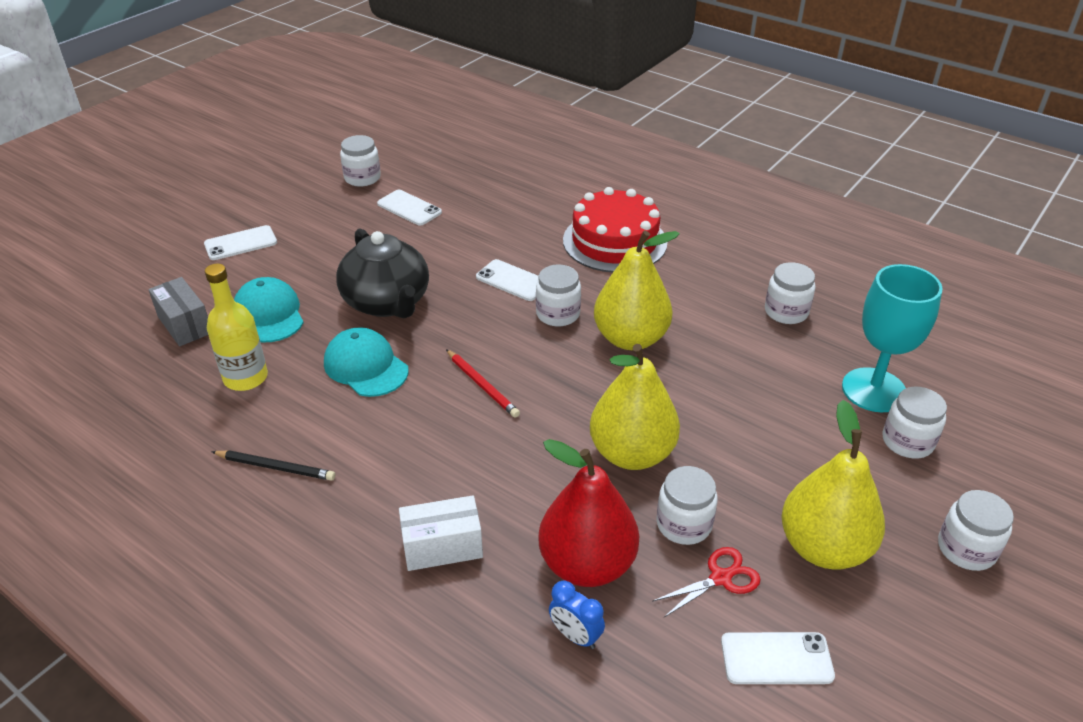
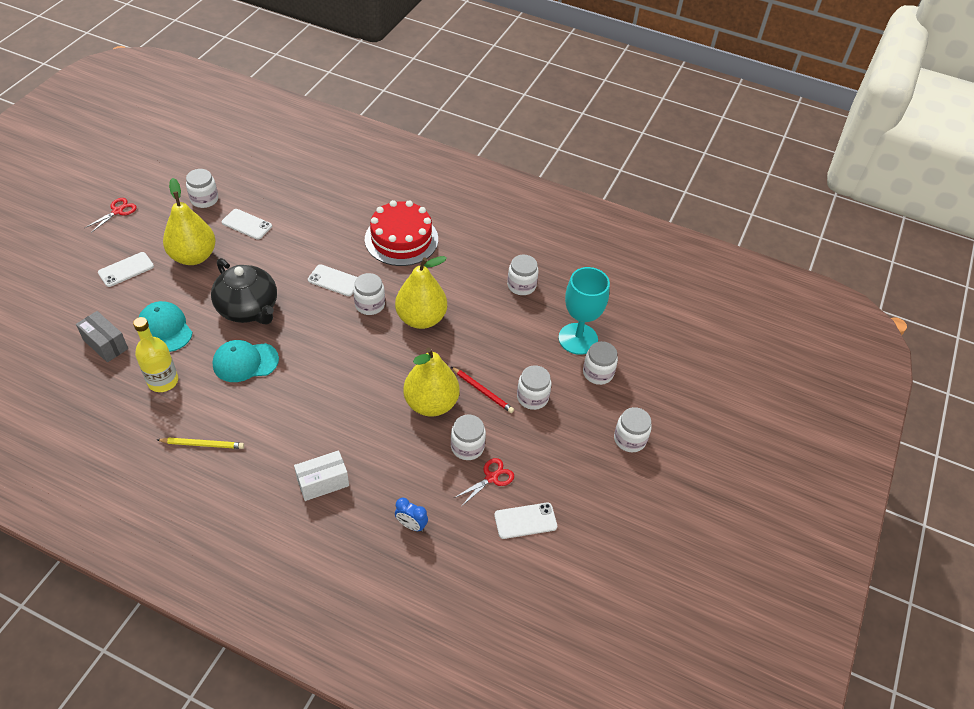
camera: 15 degrees left, 10 degrees up
(251, 182) = (117, 211): none -> red scissors
(275, 467) = (202, 444): black pencil -> yellow pencil
(366, 366) = (245, 362): turquoise cap -> turquoise cap turned 45 degrees counterclockwise
(482, 385) = (327, 366): red pencil -> red pencil (482, 391)
(587, 564) = (412, 480): red pear -> none
(797, 464) = (532, 397): none -> white jar
(824, 548) = (549, 450): yellow pear -> yellow pear (194, 256)

